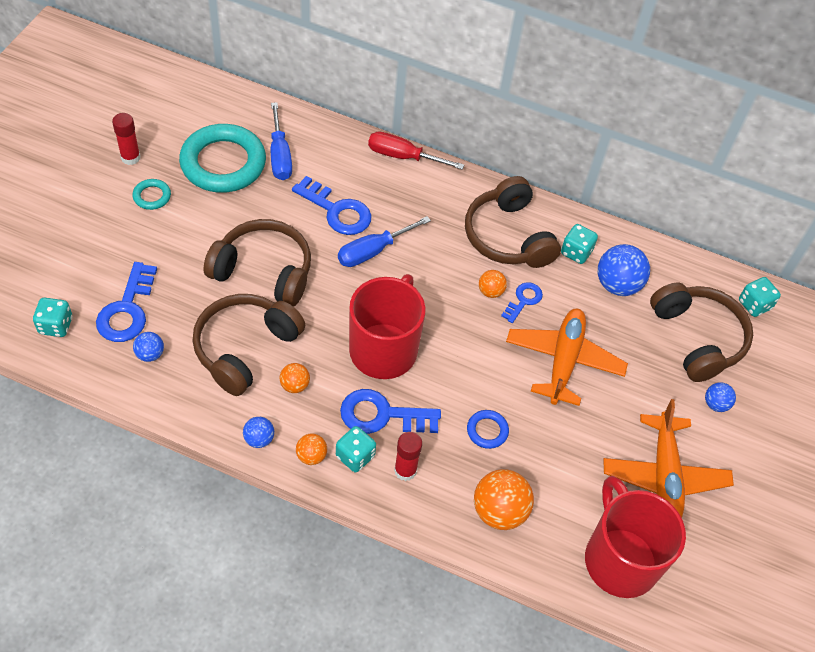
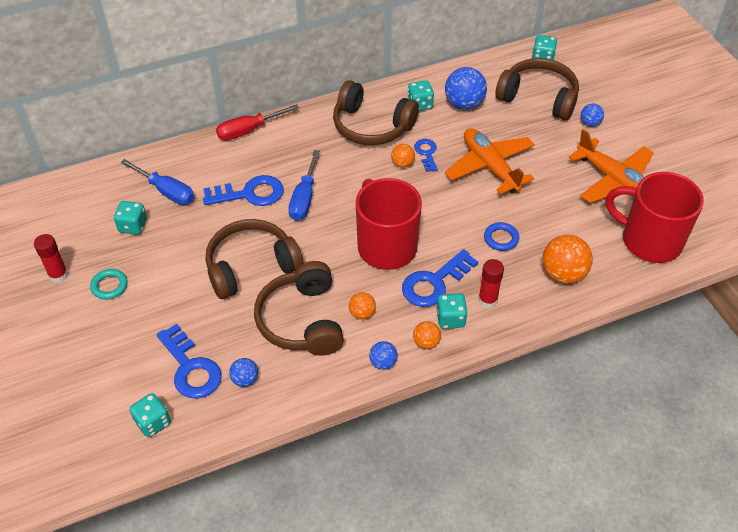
camera: 40 degrees left, 5 degrees down
(223, 163) = (133, 226): turquoise ring -> turquoise dice

